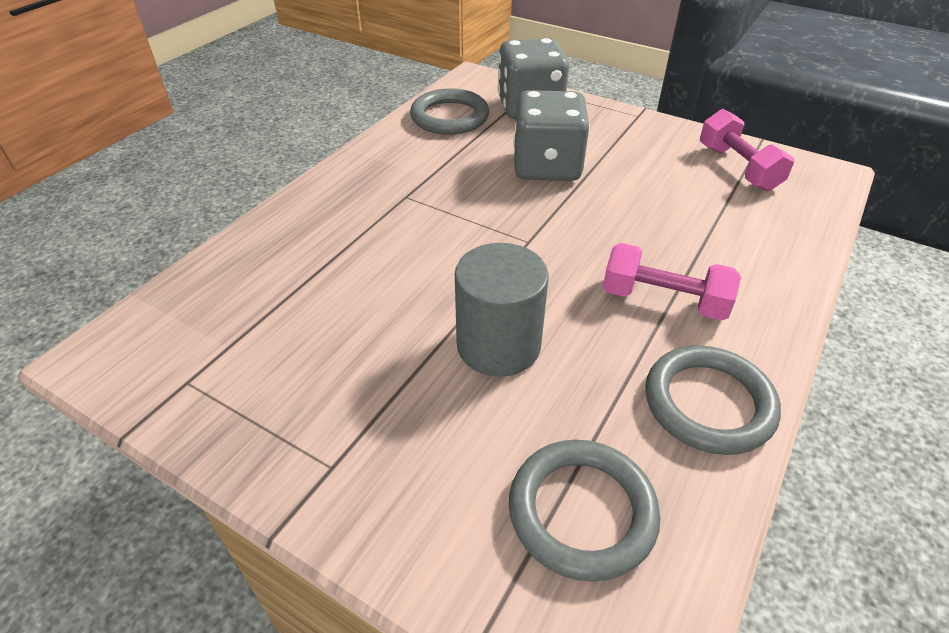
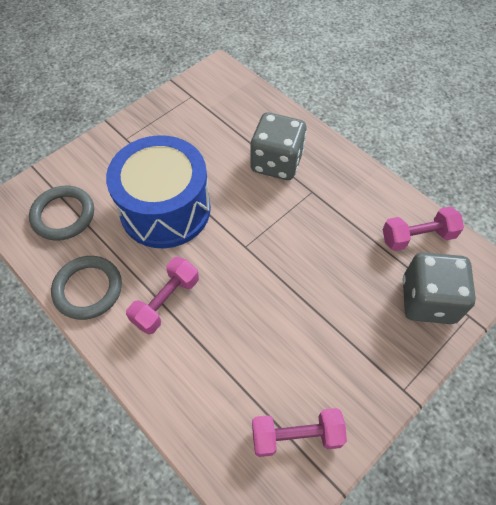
camera: 105 degrees right, 15 degrees up
(449, 117) = (417, 237): grey ring -> pink dumbbell
(498, 345) = (165, 209): grey cylinder -> blue drum
(547, 167) = (329, 284): grey dice -> grey dice (276, 162)

